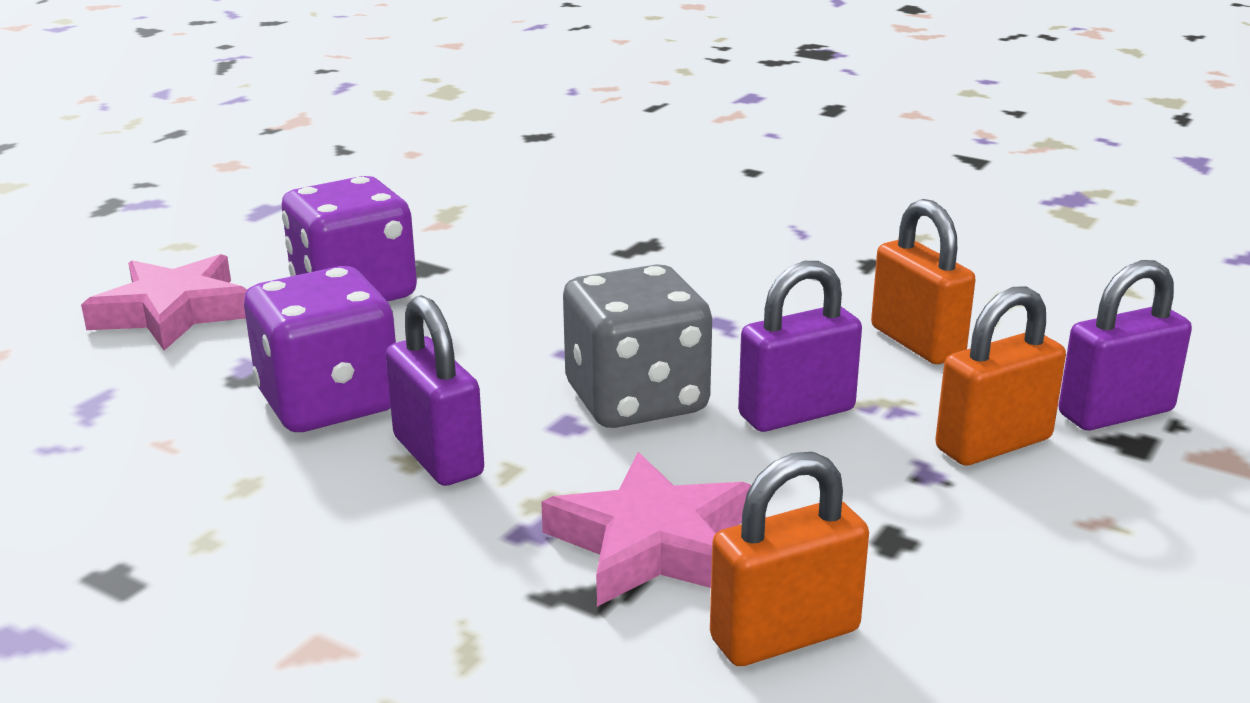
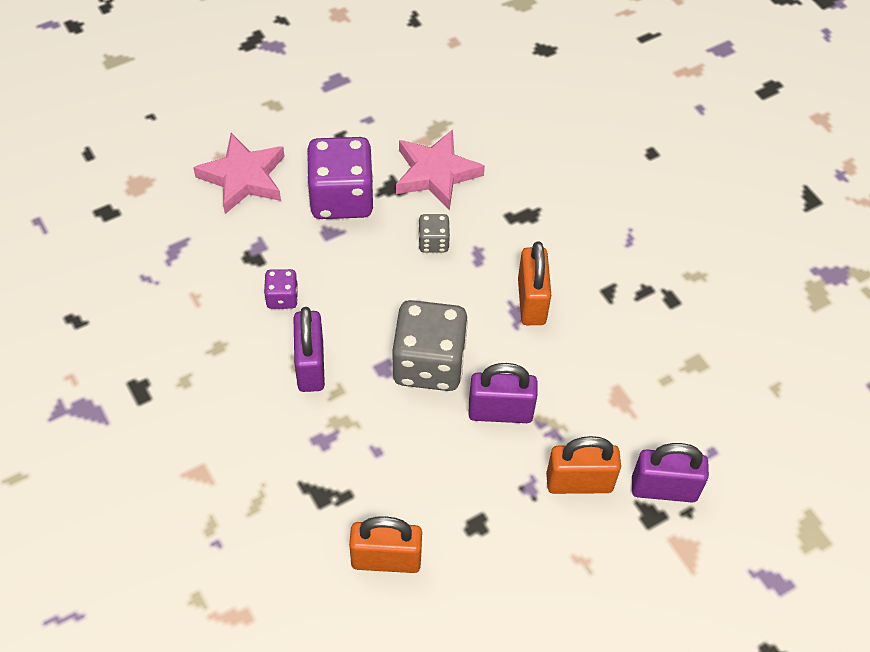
camera: 25 degrees right, 30 degrees up
(329, 402) = (282, 297): purple dice -> purple dice, size x0.47
(533, 295) = (433, 242): none -> grey dice
(653, 544) = (369, 475): pink star -> pink star (436, 173)
(917, 342) = (609, 381): orange padlock -> orange padlock (531, 301)

